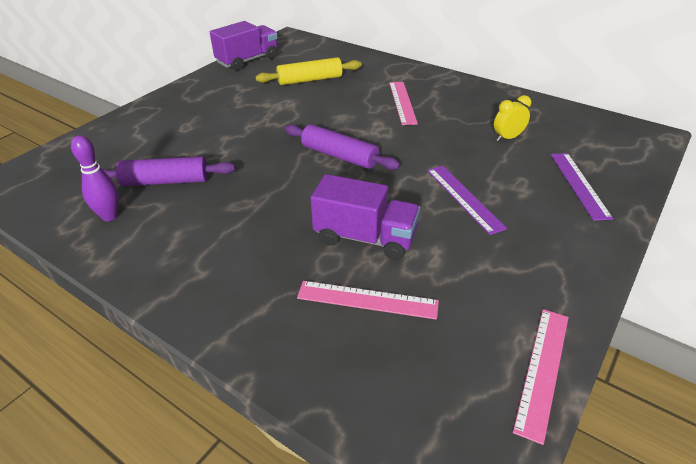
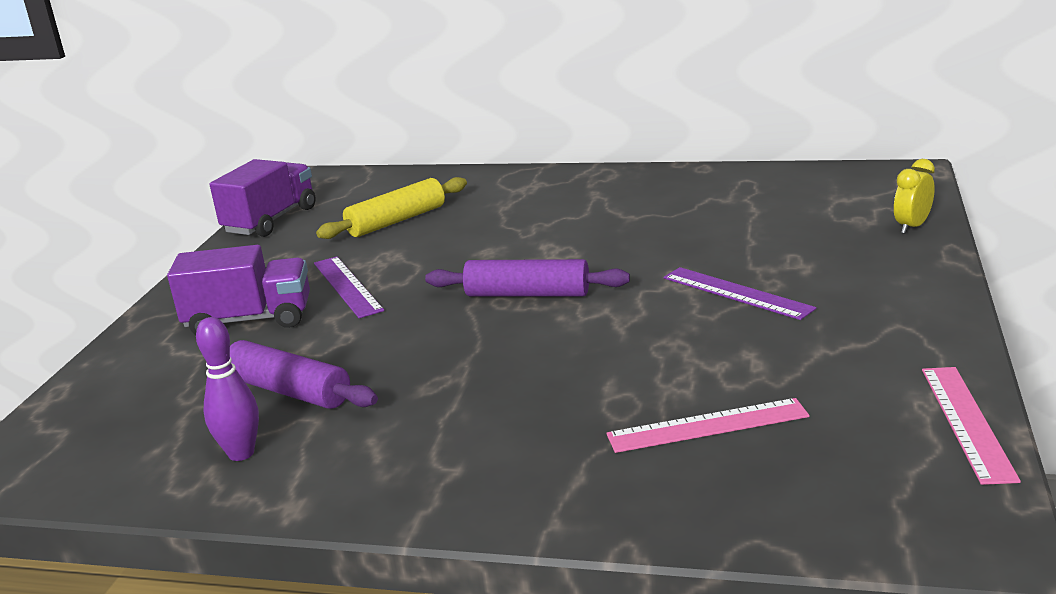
camera: 20 degrees left, 15 degrees down
(165, 181) = (289, 391): purple rolling pin -> purple rolling pin turned 60 degrees clockwise
(365, 238) = (646, 367): purple truck -> purple truck (250, 320)
(402, 102) = (560, 214): pink ruler -> none
(507, 138) = (737, 218): yellow clock -> yellow clock (912, 227)
(579, 184) = (863, 242): purple ruler -> purple ruler (347, 286)

